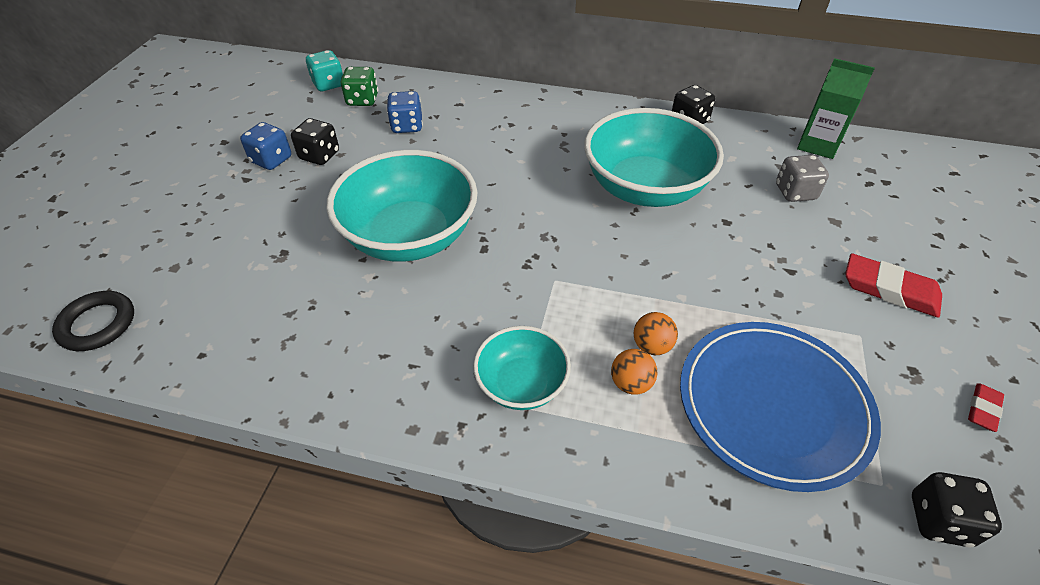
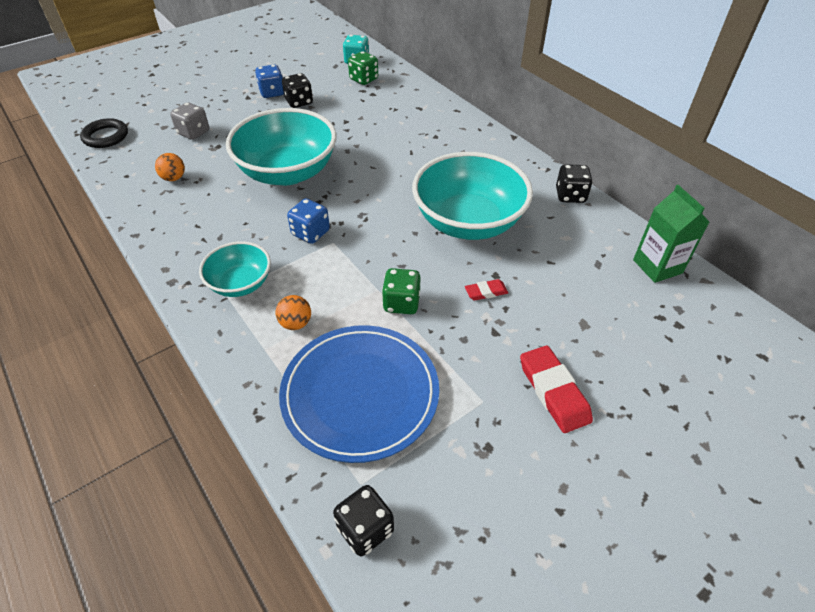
camera: 40 degrees right, 0 degrees up
(407, 126) = (369, 107): blue dice -> blue dice (310, 233)
(651, 346) = (336, 313): orange ball -> orange ball (174, 178)
(692, 296) = (401, 303): none -> green dice
(795, 192) = (581, 287): grey dice -> grey dice (193, 133)
(983, 409) = (501, 505): red eraser -> red eraser (486, 292)

